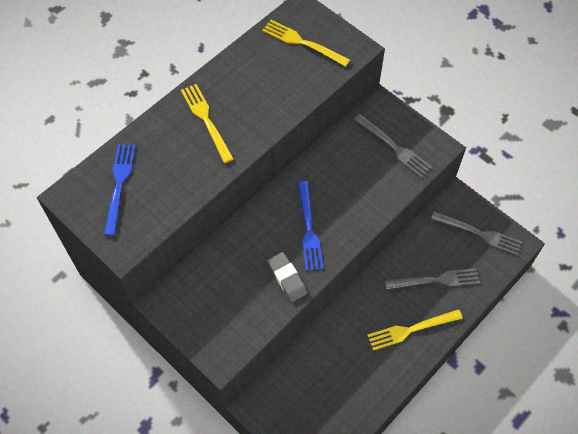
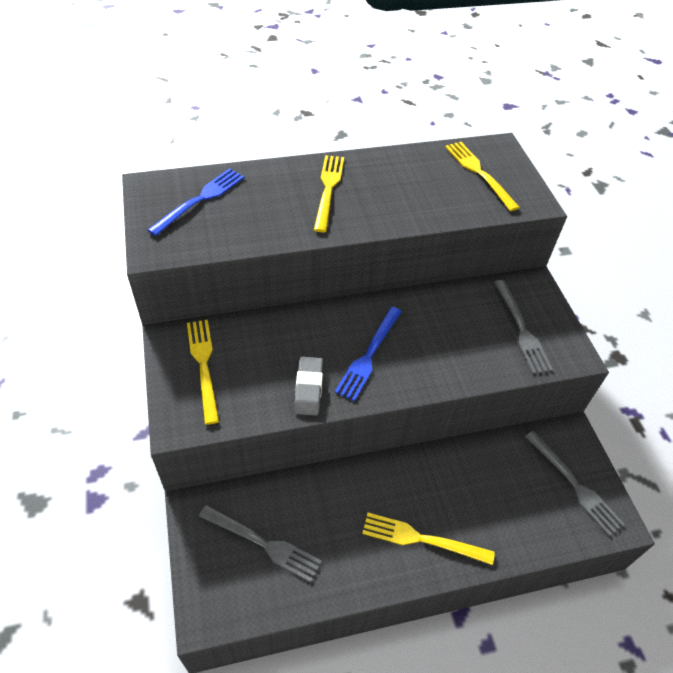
camera: 30 degrees right, 10 degrees down
(202, 306) = (203, 364): none -> yellow fork
(437, 280) = (489, 504): grey fork -> grey fork (264, 544)

